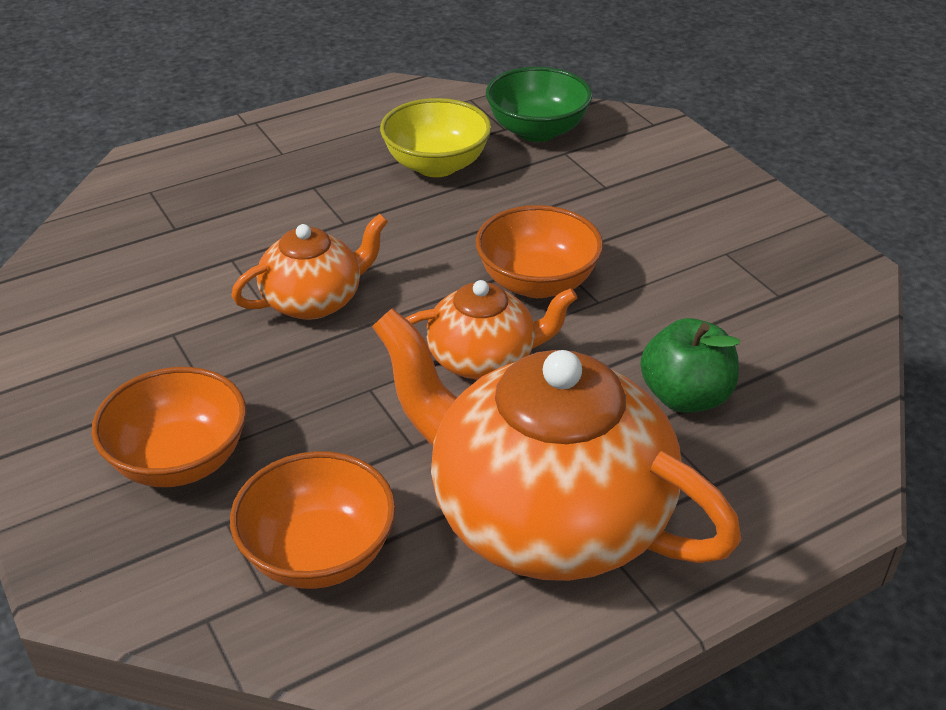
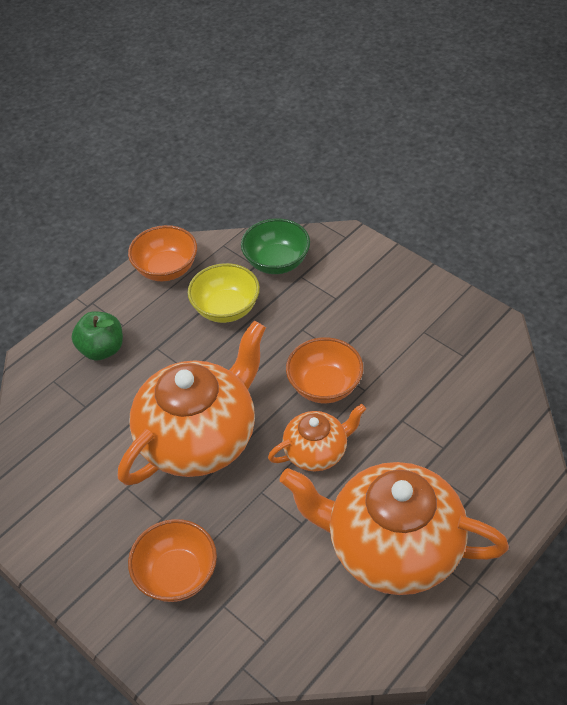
camera: 15 degrees left, 10 degrees up
(314, 300) = (200, 438): orange teapot -> orange teapot, size x1.93
(318, 554) = (283, 609): orange bowl -> orange bowl (166, 269)
(685, 397) = (436, 444): green apple -> green apple (102, 349)

